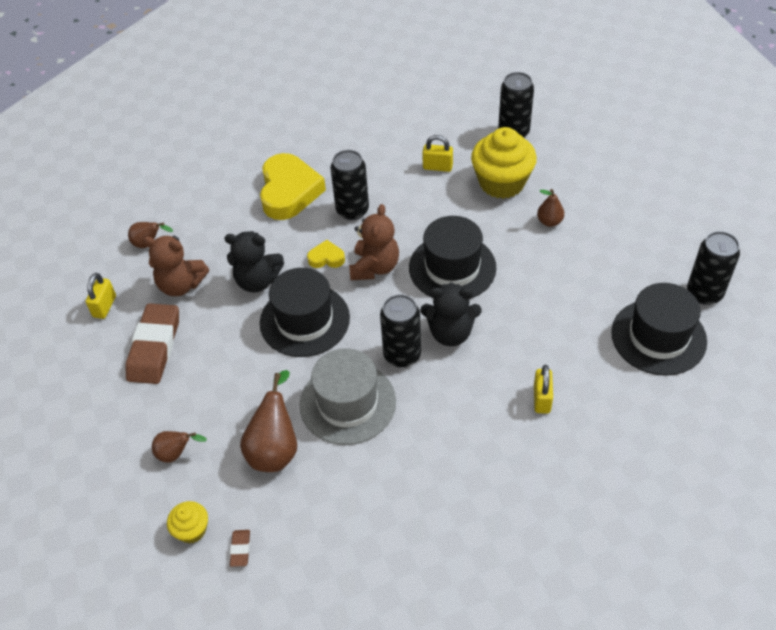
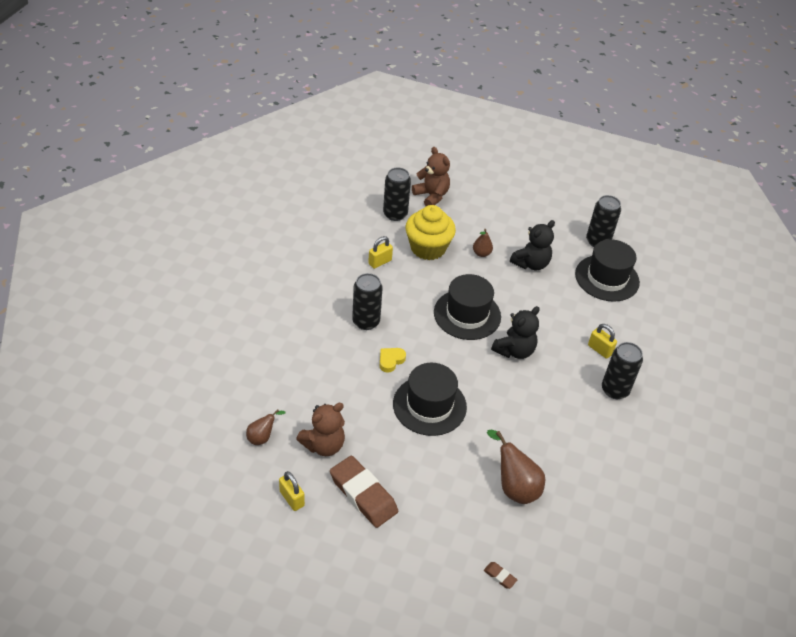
camera: 55 degrees left, 5 degrees down
(176, 454) = (467, 539): brown pear -> none
(192, 530) = (534, 569): yellow cupcake -> none
(240, 549) = (572, 553): brown eraser -> brown eraser (499, 576)
(257, 281) = (369, 405): black teddy bear -> black teddy bear (531, 264)
(289, 191) = (309, 337): yellow heart -> none
(347, 403) = (516, 430): grey hat -> none
(374, 267) = (425, 345): brown teddy bear -> brown teddy bear (431, 196)
(402, 355) = (507, 382): black can -> black can (615, 390)

